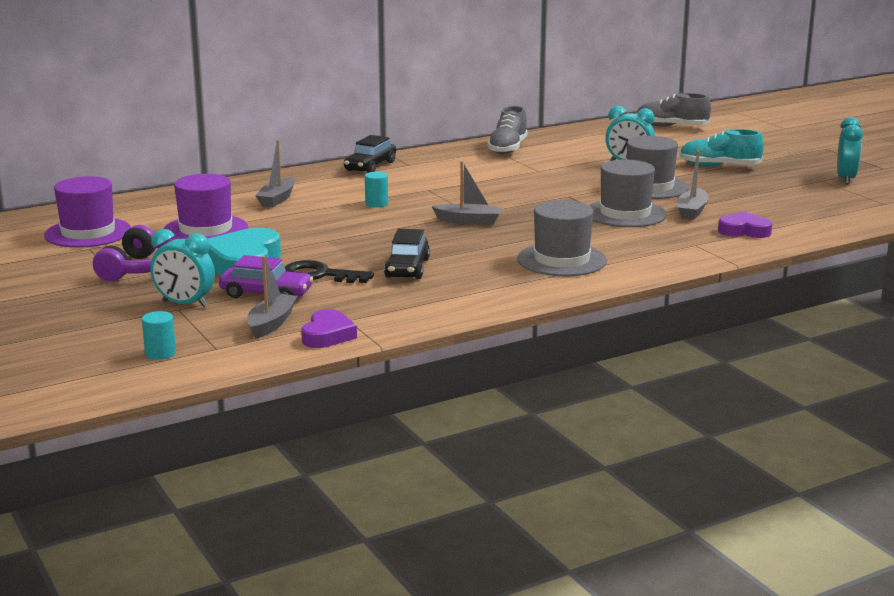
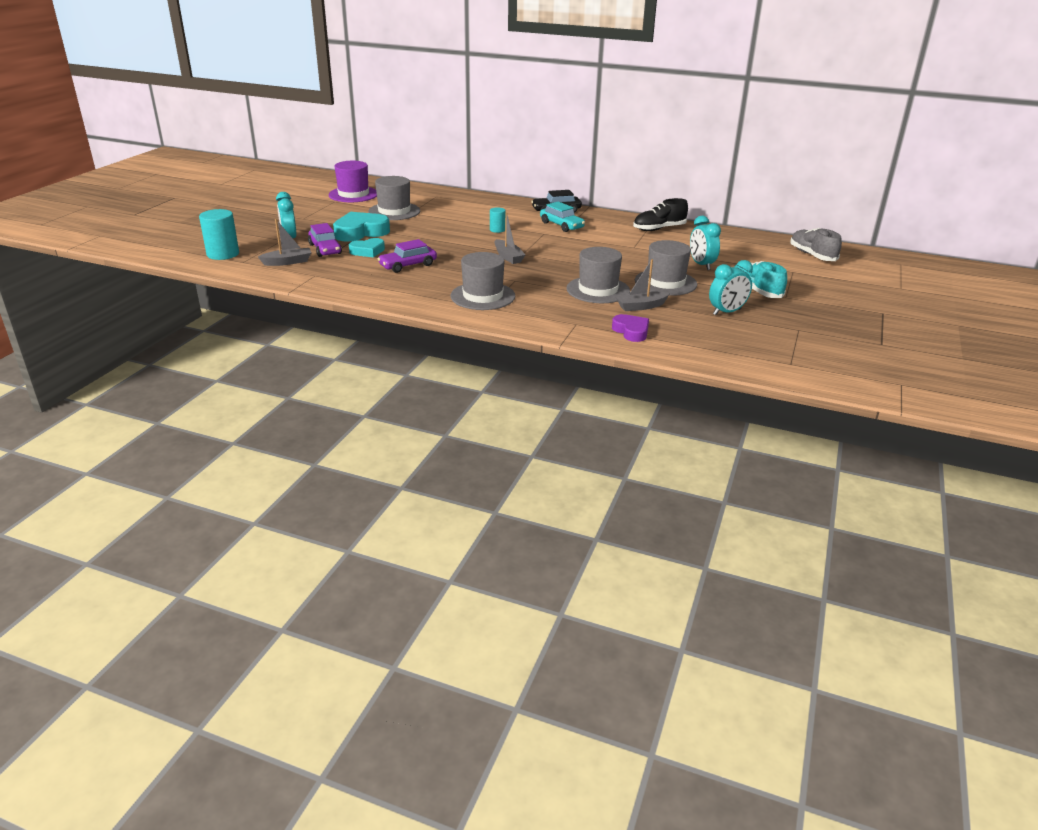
camera: 50 degrees right, 10 degrees up
(140, 269) = (321, 217): purple headphones -> none
(160, 353) = (223, 254): turquoise cylinder -> turquoise cylinder, size x1.84
(205, 230) = (394, 211): purple hat -> grey hat
(277, 199) = (464, 209): grey boat -> none
(320, 275) = (368, 251): black key -> turquoise heart
(327, 335) = (288, 277): purple heart -> none
(407, 268) = (408, 265): black car -> purple car
(420, 177) = (561, 225): none -> turquoise car
(508, 149) = (659, 229): grey shoe -> black shoe
(845, 179) = (820, 337): turquoise clock -> turquoise clock (726, 312)

